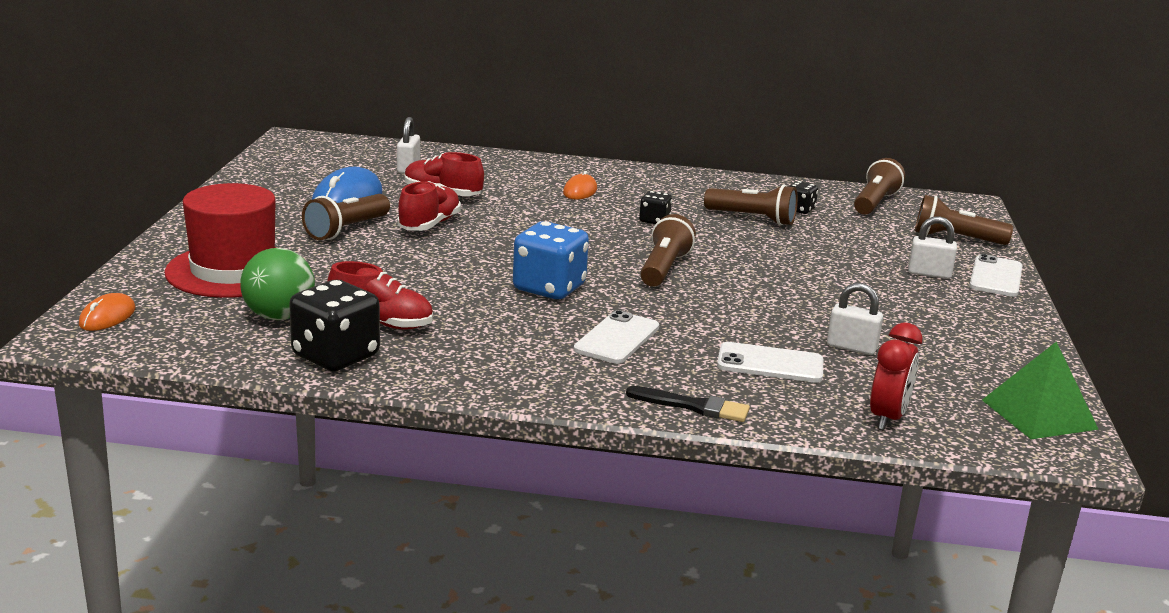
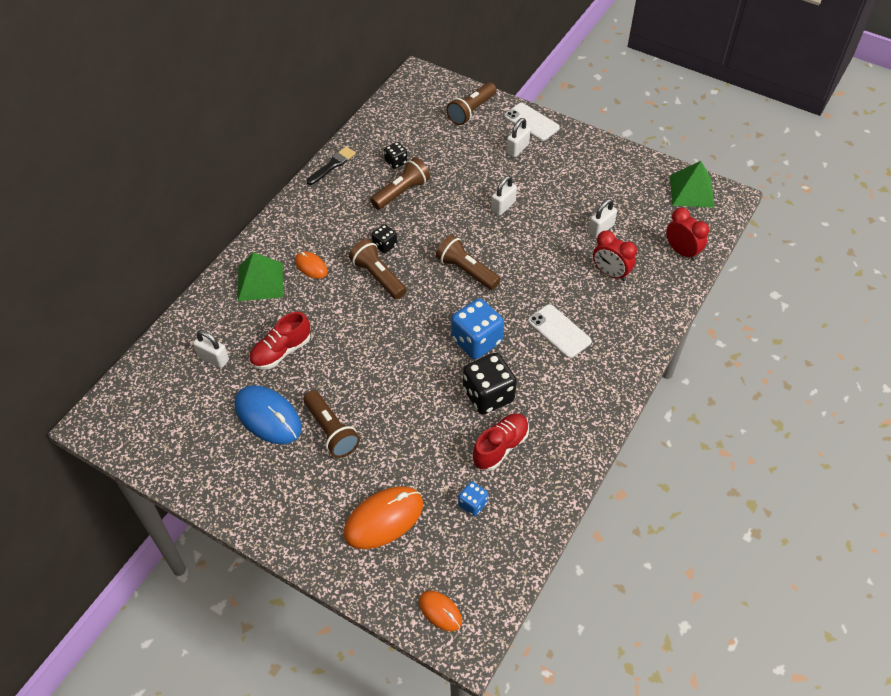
camera: 65 degrees left, 30 degrees up
(233, 271) = (383, 519): red hat -> orange mouse
(279, 316) = (472, 504): green ball -> blue dice
(335, 356) = (542, 483): black dice -> black dice (488, 395)
(429, 225) = (341, 376): red shoe -> none
(533, 173) = (260, 281): none -> green pyramid
(693, 406) = (650, 327): black brush -> black brush (332, 165)
(770, 364) = (610, 273): white phone -> red clock
(807, 277) = (503, 206): none -> white padlock
(875, 203) = (399, 119): brown flashlight -> brown flashlight (378, 277)

